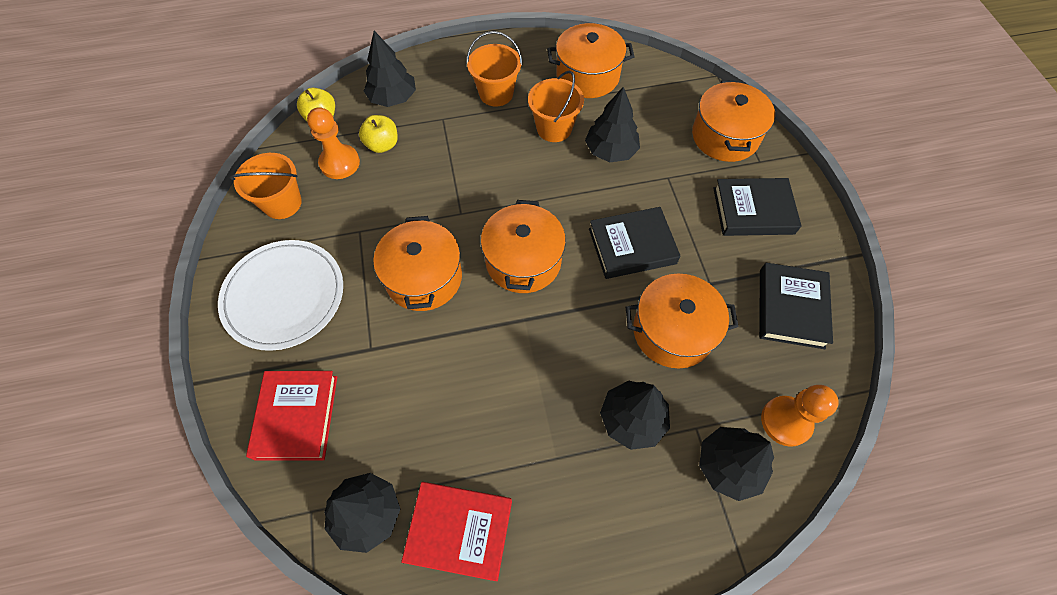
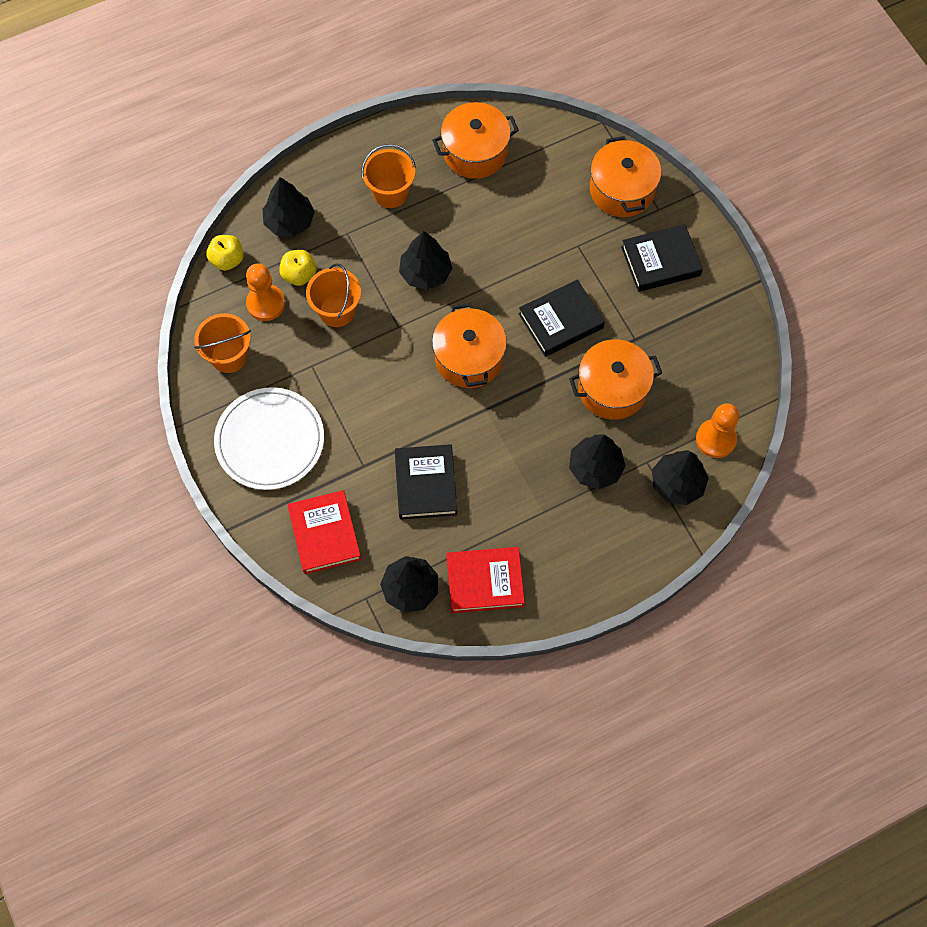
camera: 15 degrees left, 5 degrees up
(424, 277) = (386, 394): orange pot -> none
(554, 128) = (458, 219): orange bucket -> orange bucket (337, 311)
(610, 151) = (518, 230): black tree -> black tree (425, 273)
(791, 308) = (706, 344): black book -> black book (425, 484)

